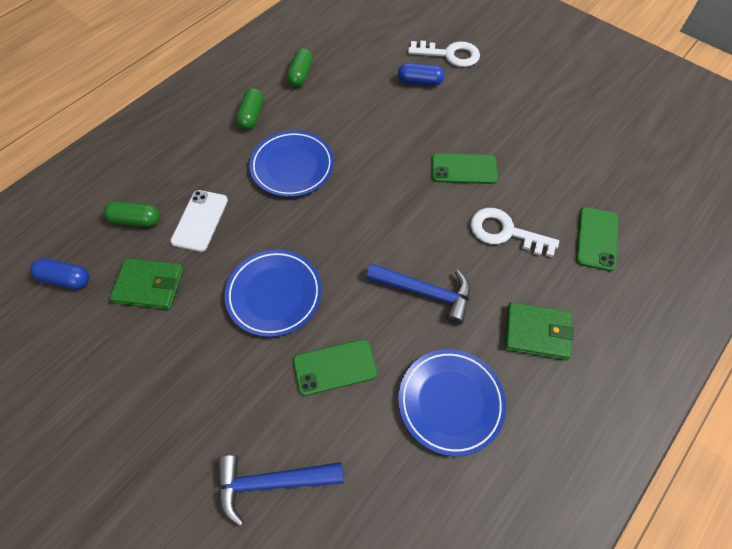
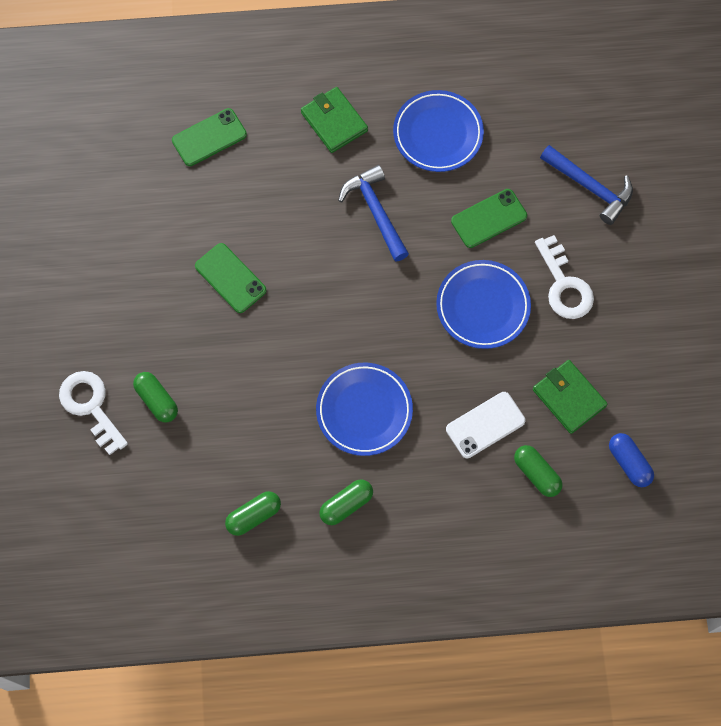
camera: 135 degrees left, 10 degrees up
(335, 367) = (489, 218): green phone -> green phone turned 60 degrees counterclockwise
(420, 82) = (157, 400): blue capsule -> green capsule
(505, 232) = (266, 201): white key -> white key (564, 285)

